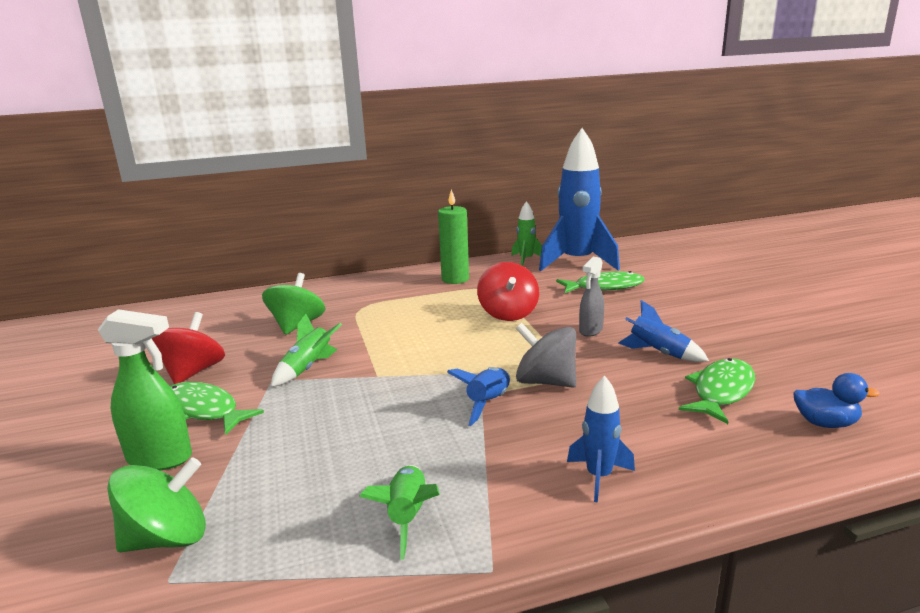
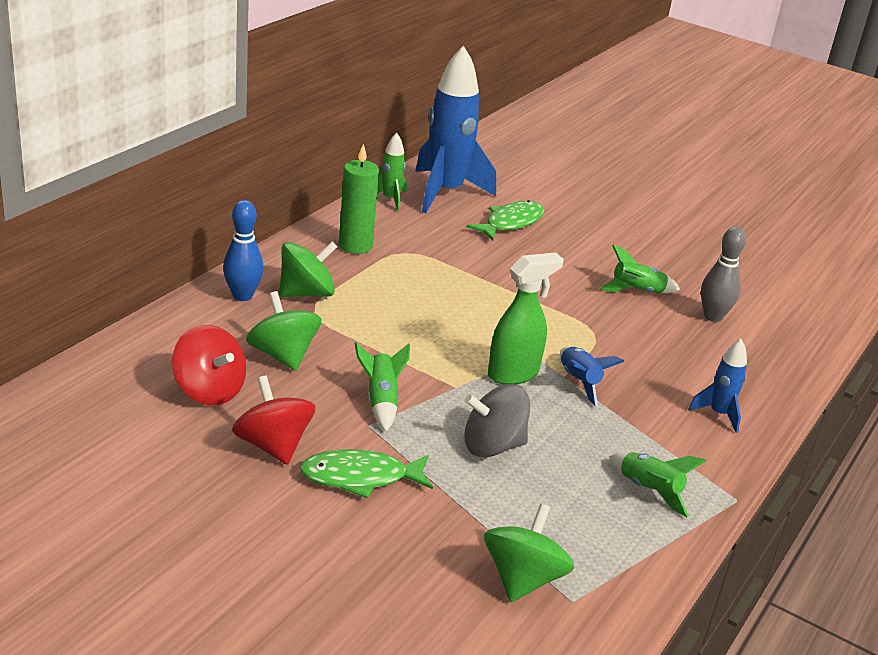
camera: 45 degrees left, 10 degrees up
(160, 458) = (405, 531): green spray bottle -> green spray bottle (514, 374)
(333, 290) = (242, 296): none -> blue bowling pin
(375, 297) = (306, 293): none -> green spinning top
(508, 313) = (469, 280): red spinning top -> red spinning top (209, 390)
(545, 382) = (593, 347): grey spinning top -> grey spinning top (492, 446)
(590, 331) = (561, 281): grey spray bottle -> none
(658, 353) = (637, 291): blue rocket -> green rocket
(721, 392) = (713, 316): green fish -> grey bowling pin
(825, 423) = (791, 323): blue duck -> none

